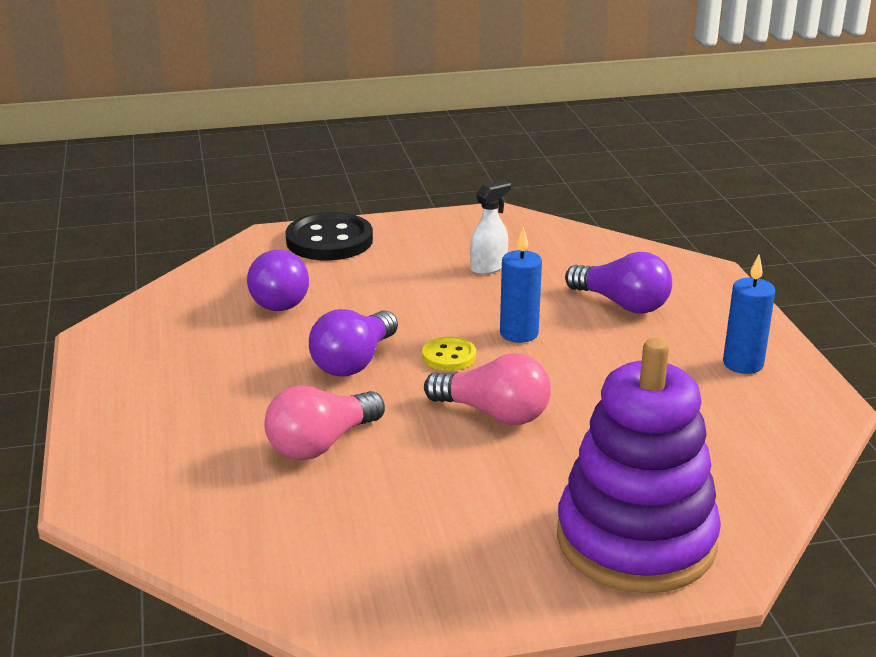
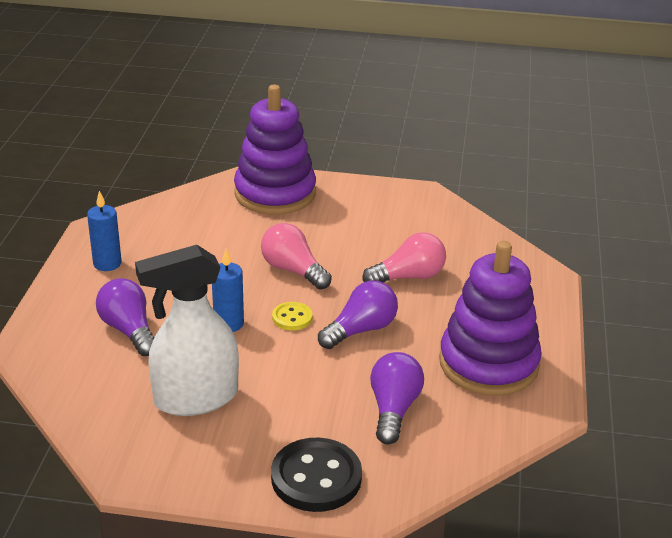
camera: 160 degrees left, 5 degrees up
(178, 360) = (488, 364): none -> purple stacking toy
(489, 267) = (195, 398): white spray bottle -> white spray bottle, size x2.14

